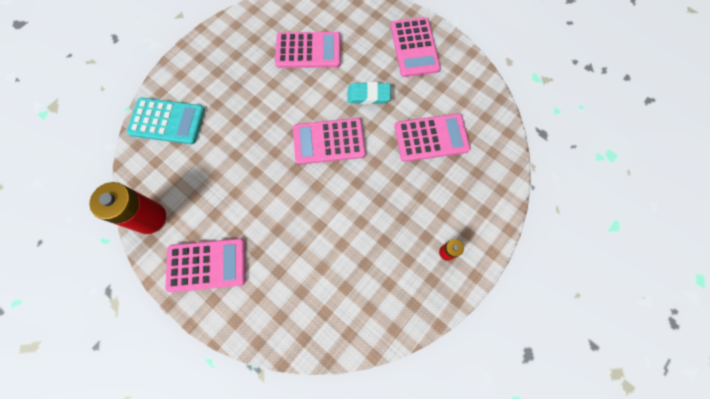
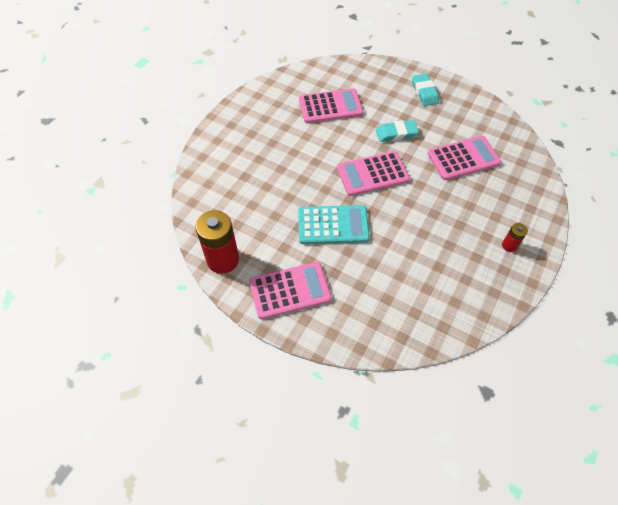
camera: 10 degrees left, 15 degrees down
(167, 121) = (216, 179): turquoise calculator -> turquoise calculator (333, 225)
(414, 47) = (424, 92): pink calculator -> turquoise eraser

